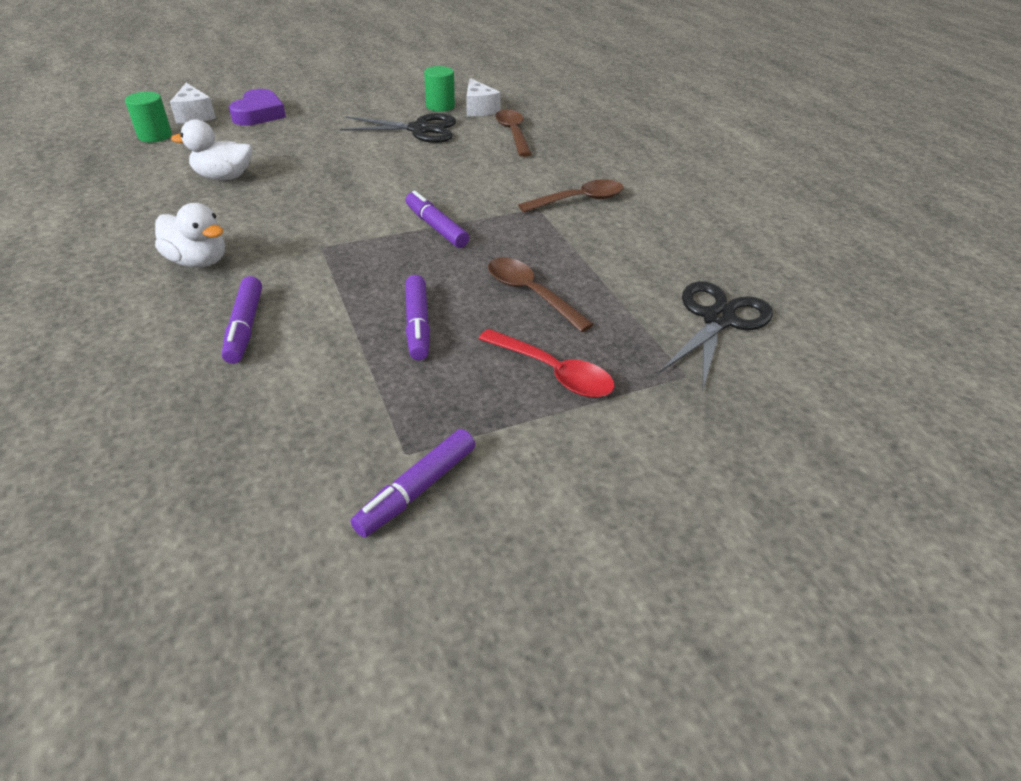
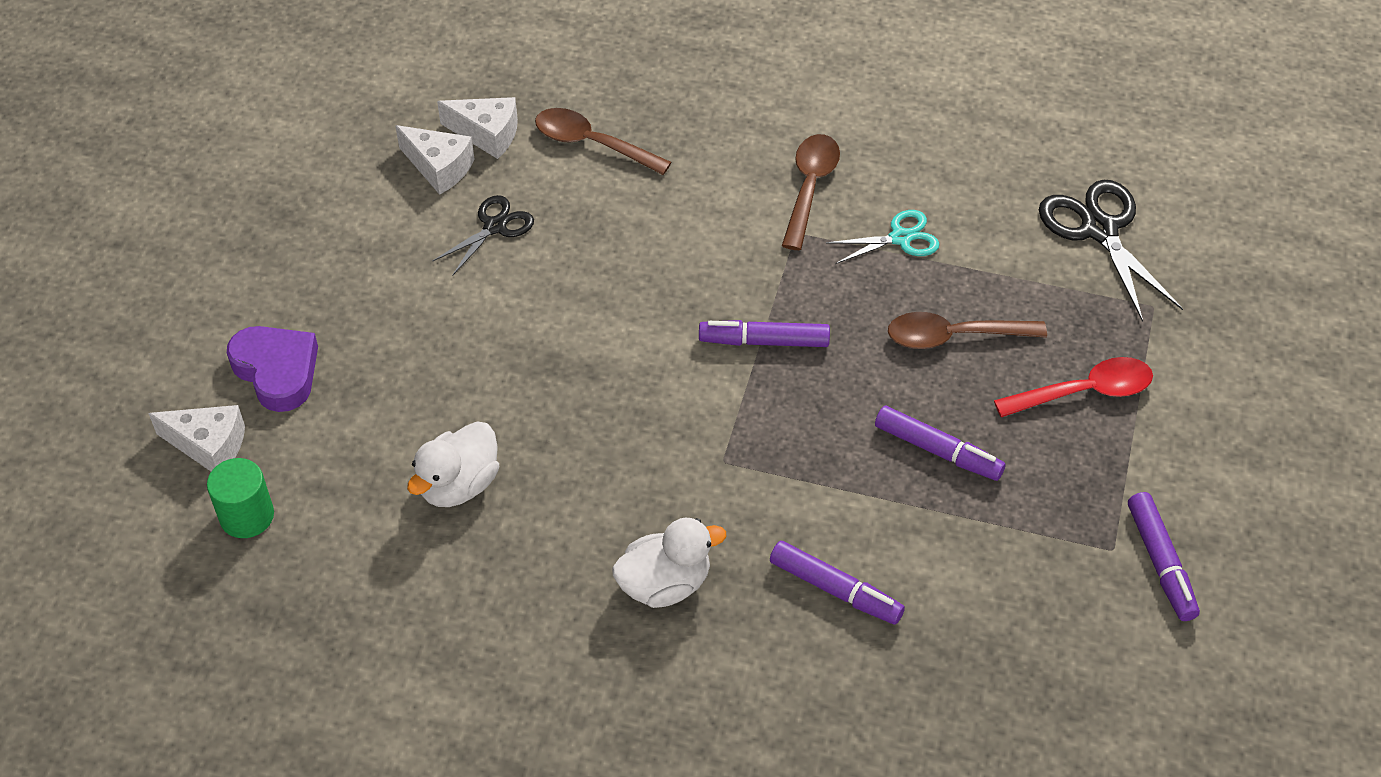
camera: 50 degrees left, 10 degrees up
(419, 129) = (495, 227): black scissors -> black scissors, size x0.61
(440, 106) = (439, 167): green cylinder -> white cheese
(586, 243) = (900, 238): none -> turquoise scissors

